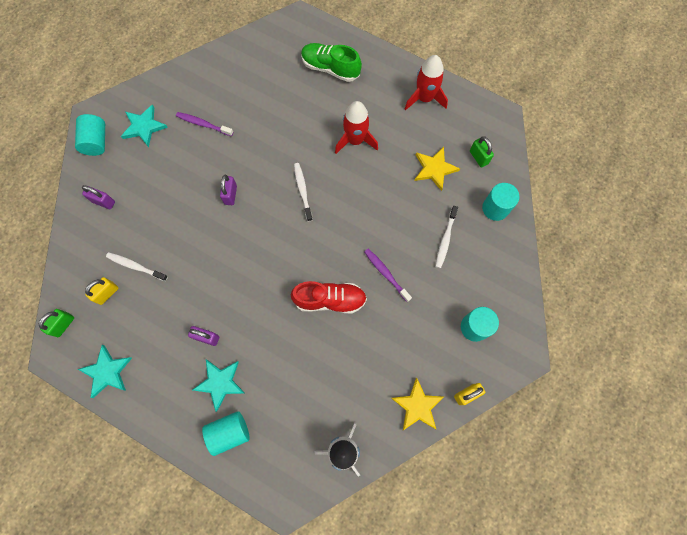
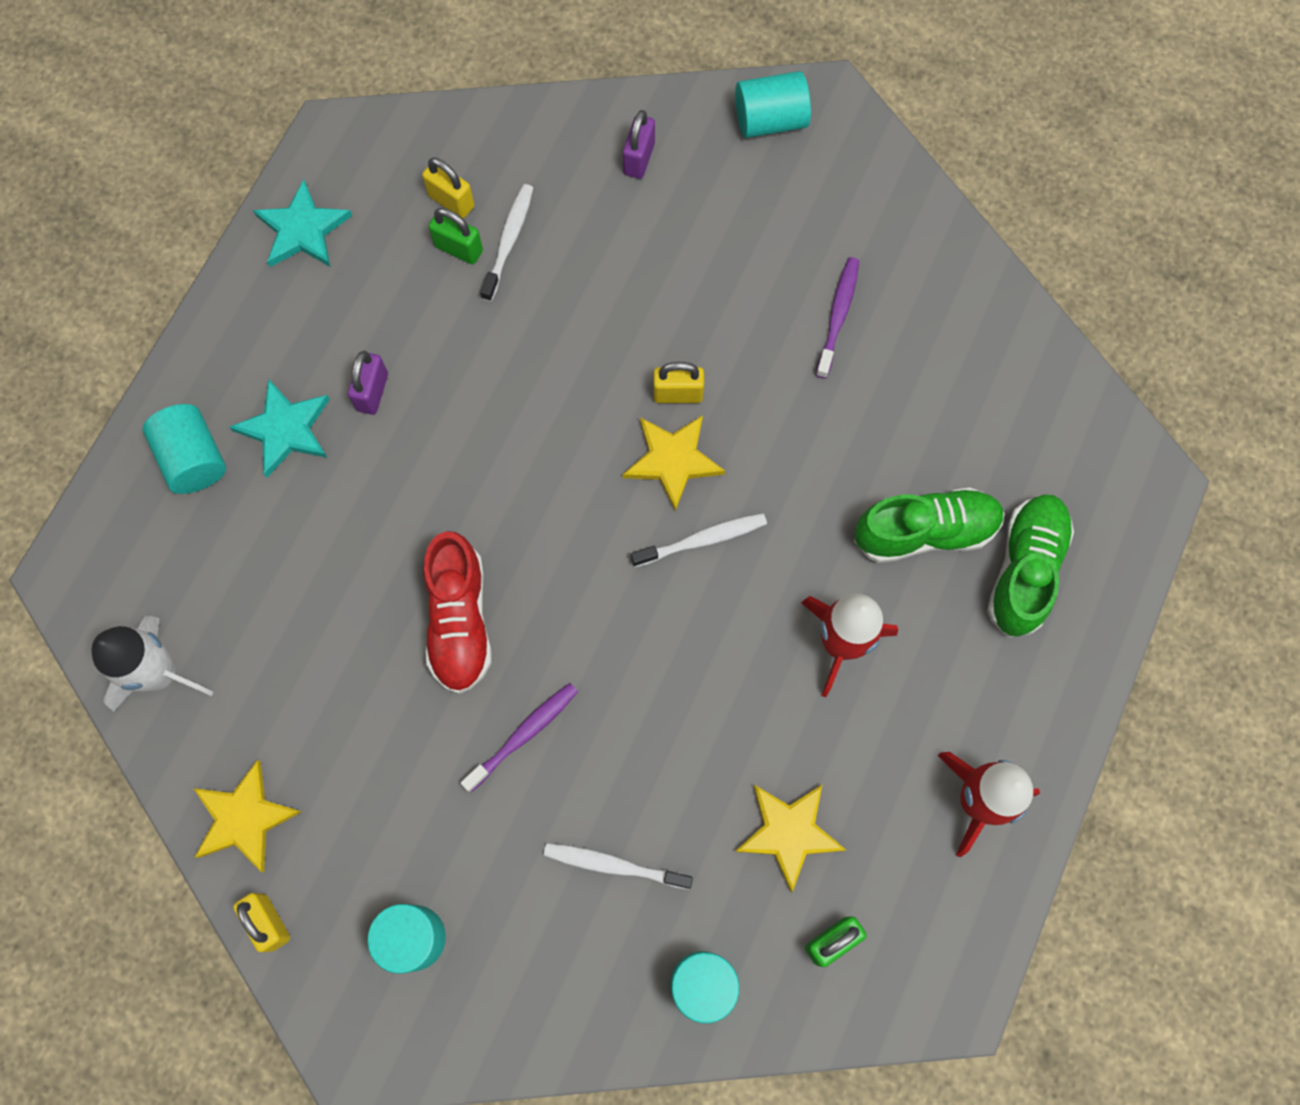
camera: 85 degrees right, 0 degrees up
(63, 325) = (388, 140): green padlock -> green padlock (459, 249)
(144, 127) = (816, 201): turquoise star -> none
(230, 195) = (678, 394): purple padlock -> yellow padlock
(263, 200) = (672, 460): none -> yellow star
(309, 102) = (925, 532): none -> green shoe

